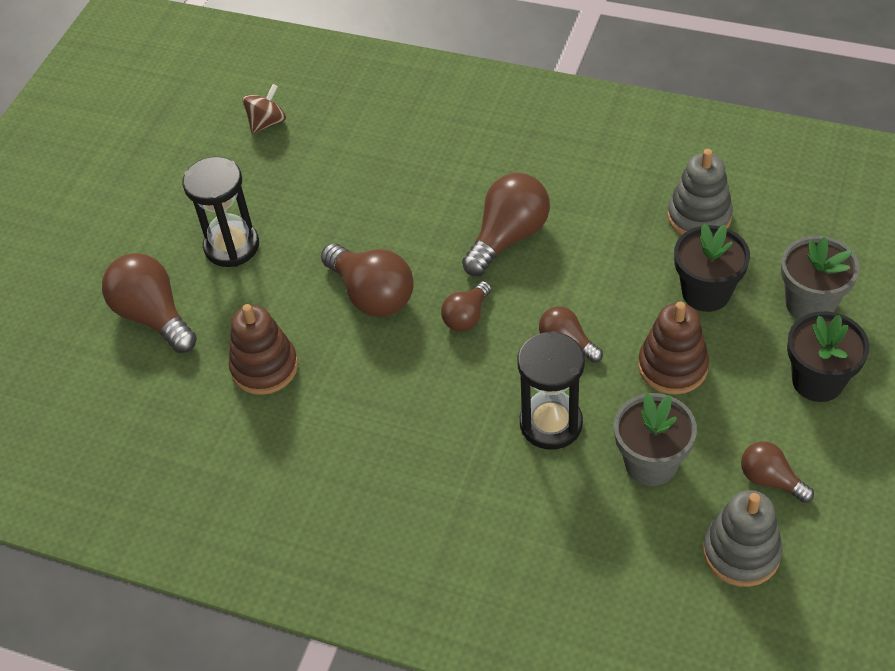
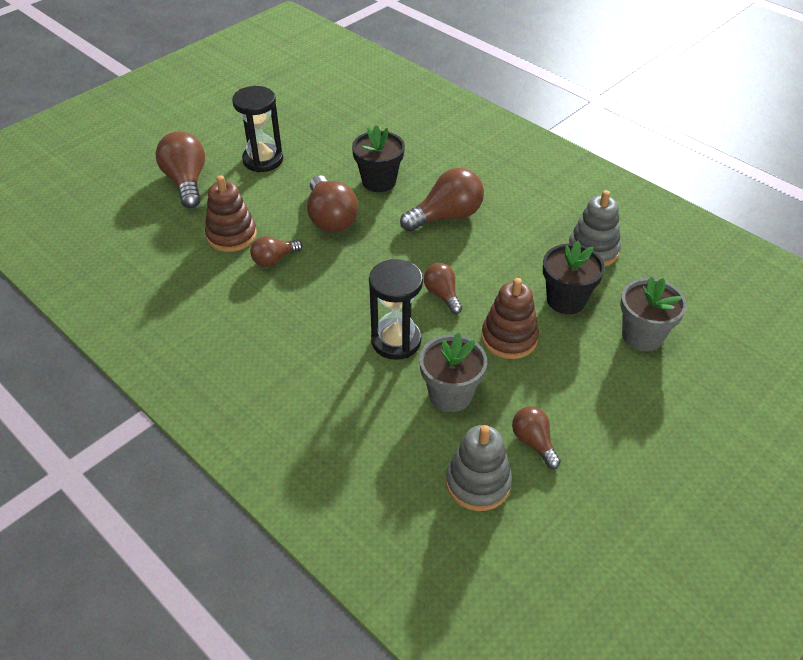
camera: 20 degrees right, 5 degrees down
(267, 123) = (335, 100): brown spinning top -> none
(467, 316) = (384, 253): brown light bulb -> brown light bulb (274, 260)
(817, 381) = (615, 389): black flower pot -> black flower pot (379, 181)

